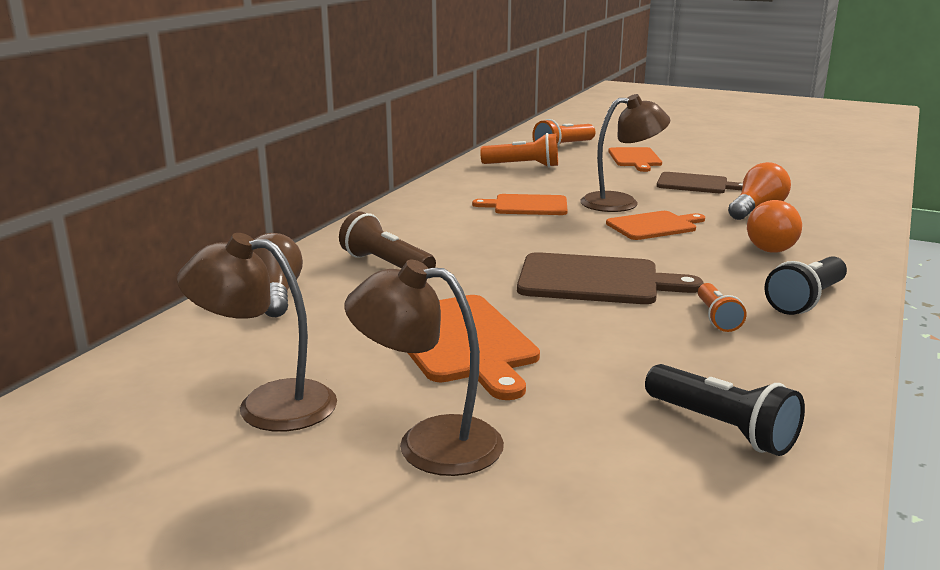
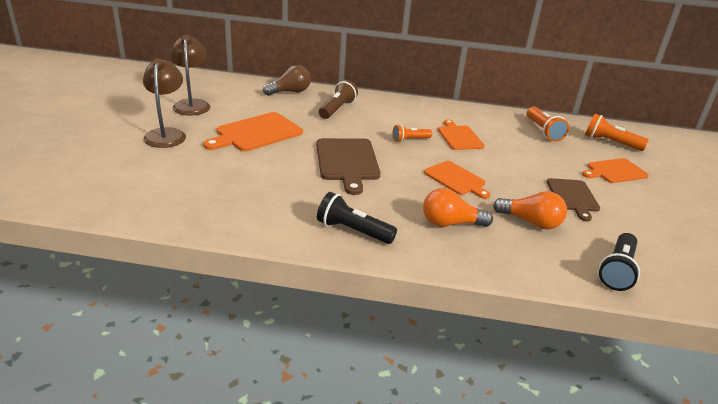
camera: 70 degrees right, 10 degrees up
(621, 202) = (495, 167): brown lamp -> none
(717, 318) = (311, 198): orange flashlight -> orange flashlight (410, 140)
(722, 428) = (185, 195): black flashlight -> black flashlight (617, 270)

